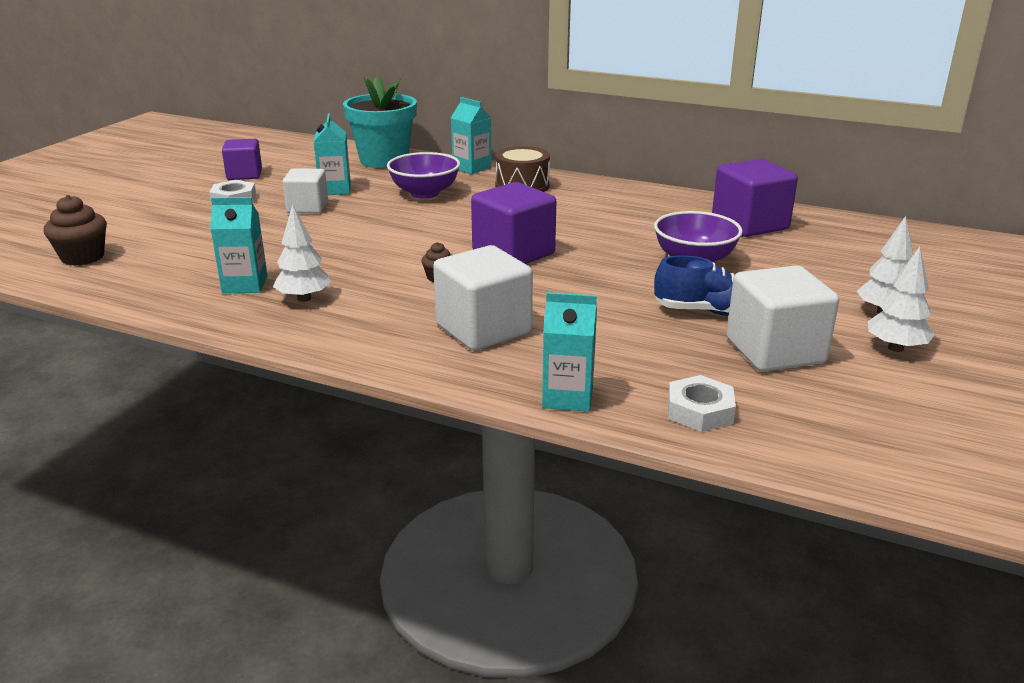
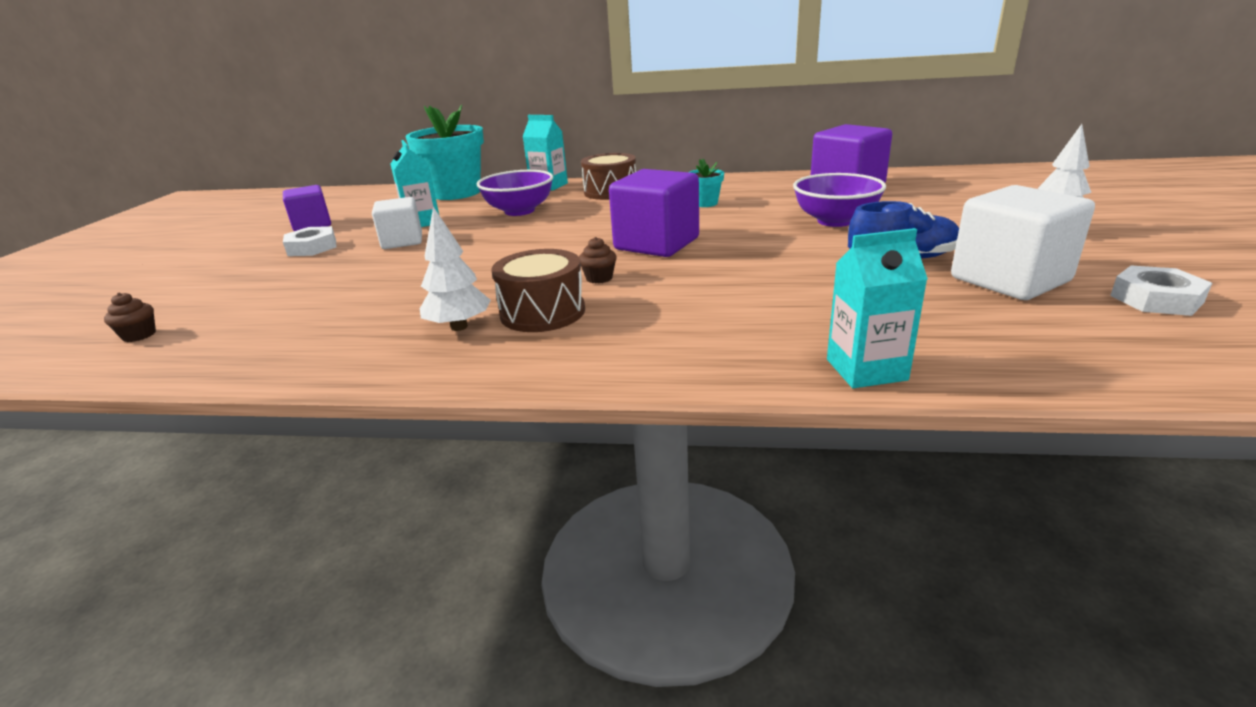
camera: 15 degrees left, 0 degrees up
(83, 257) = (139, 335): brown cupcake -> brown cupcake, size x0.55
(245, 285) = (374, 326): turquoise carton -> none
(372, 299) = (542, 312): none -> brown drum
(483, 329) = (696, 318): white cube -> none
(596, 217) = (705, 203): none -> turquoise flower pot
(699, 411) = (1020, 352): white nut -> white nut (1156, 299)
(895, 348) = (1108, 256): white tree -> none

